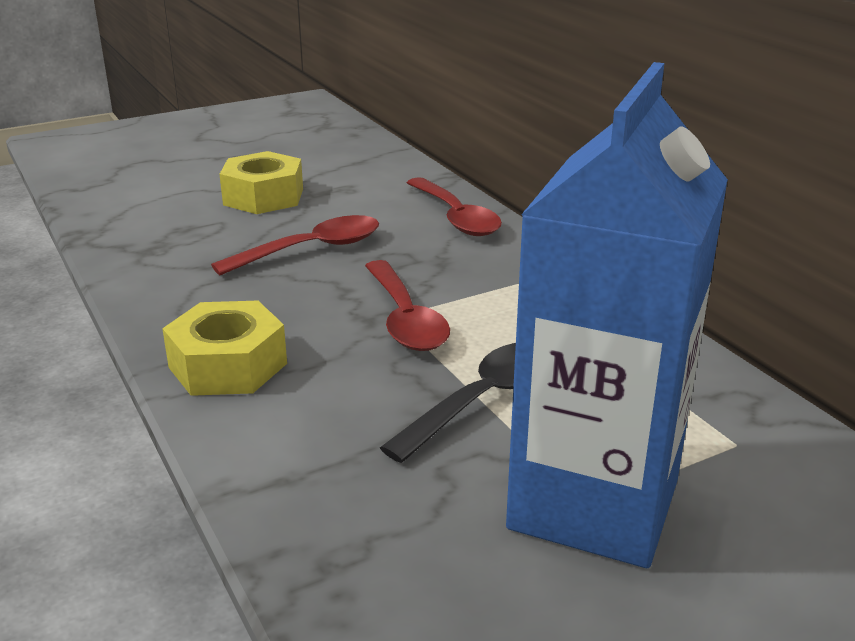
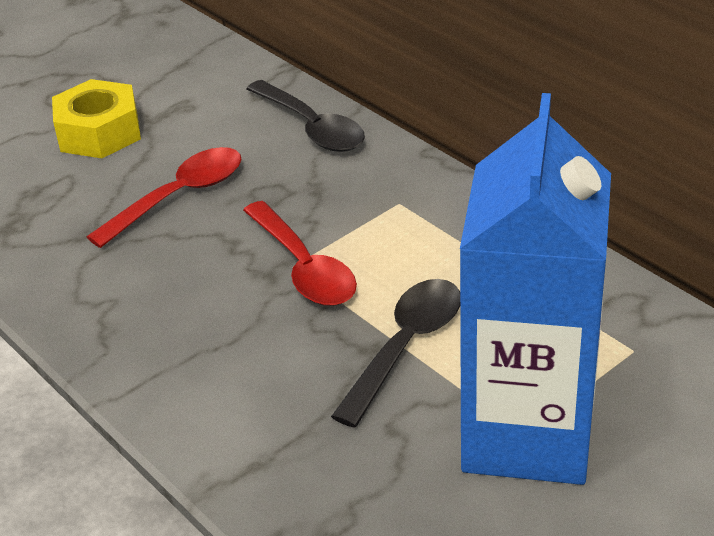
camera: 10 degrees left, 10 degrees up
(228, 365) = (155, 354): yellow nut -> none
(456, 217) = (312, 127): red spoon -> black spoon

